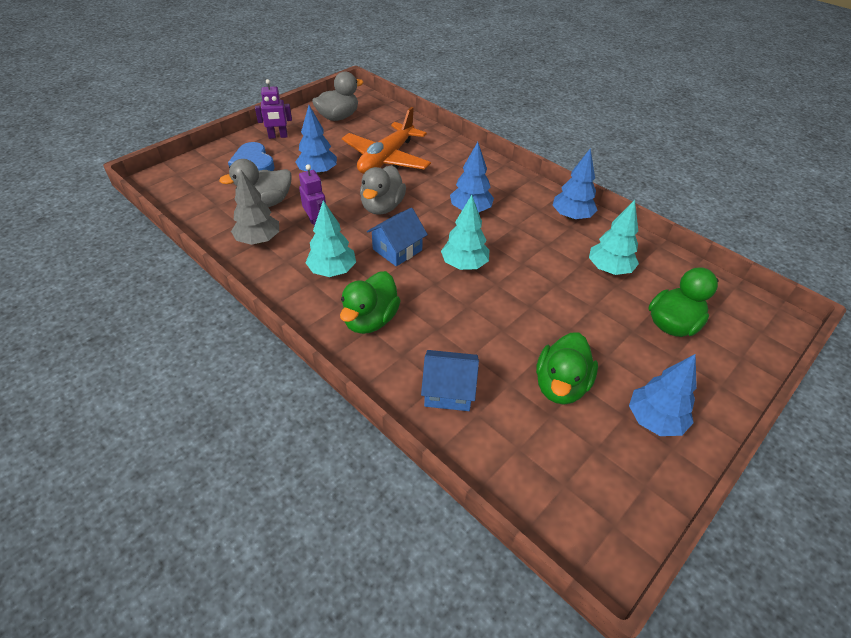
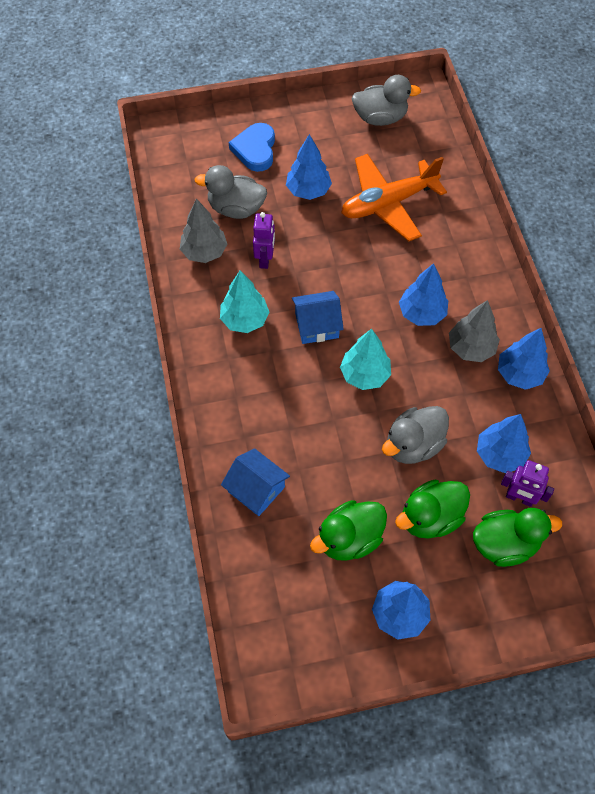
camera: 35 degrees right, 15 degrees up
(278, 136) = (301, 121): purple robot -> purple robot (519, 498)
(370, 320) = (242, 388): green duck -> green duck (430, 518)
(382, 207) = (339, 266): grey duck -> grey duck (413, 445)
(524, 216) = (471, 348): none -> grey tree
(609, 269) = (500, 454): turquoise tree -> blue tree

